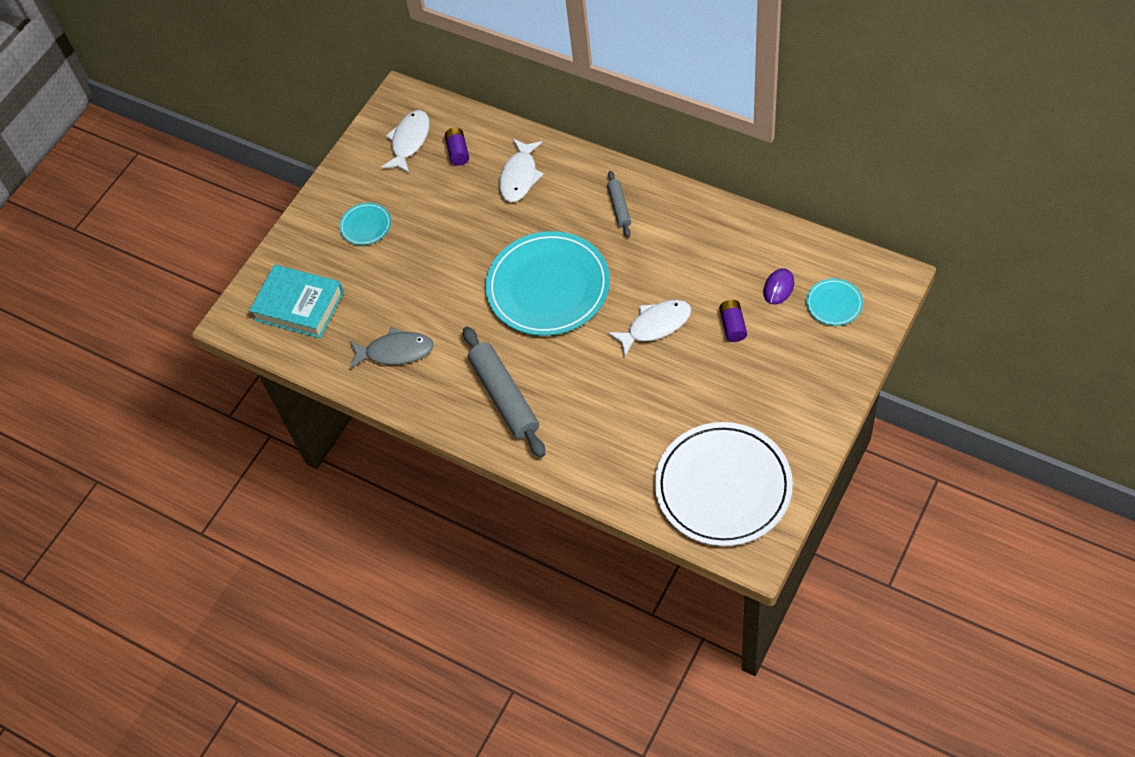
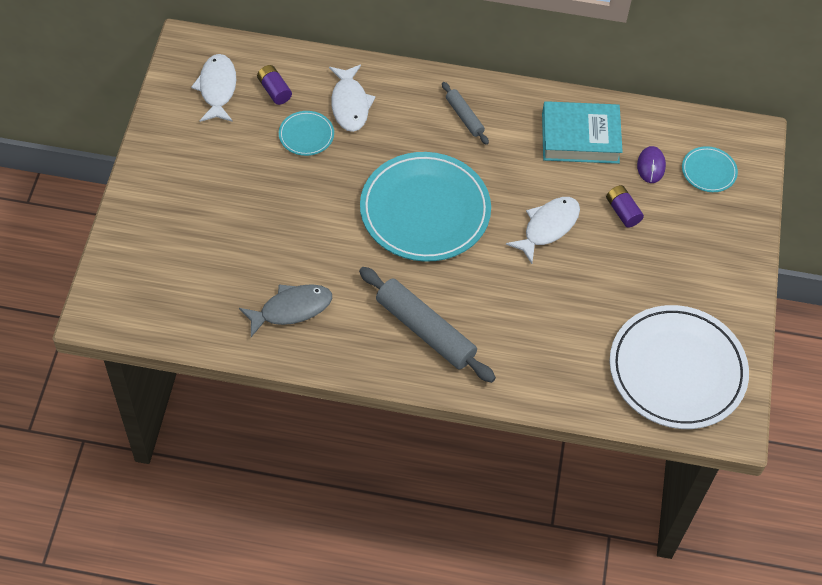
camera: 30 degrees left, 0 degrees up
(299, 306) = (165, 283): turquoise book -> turquoise book (580, 138)
(365, 226) = (205, 185): turquoise plate -> turquoise plate (306, 135)

